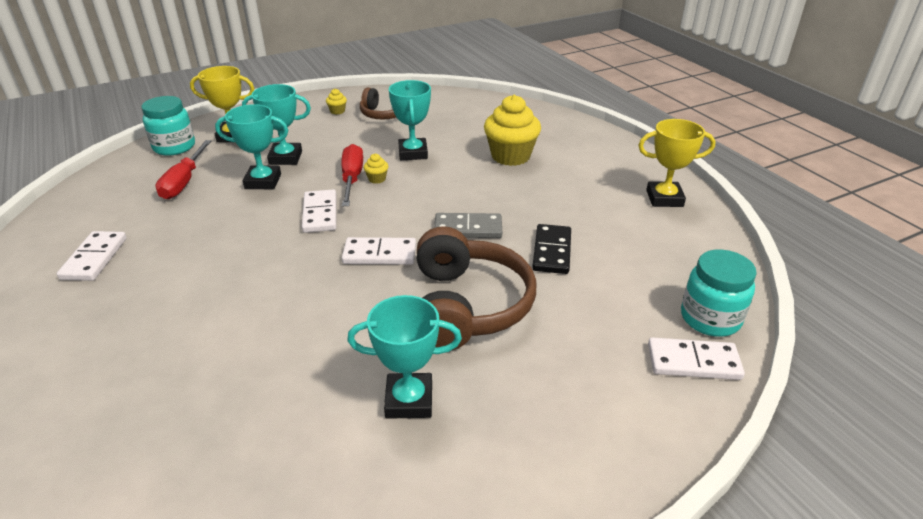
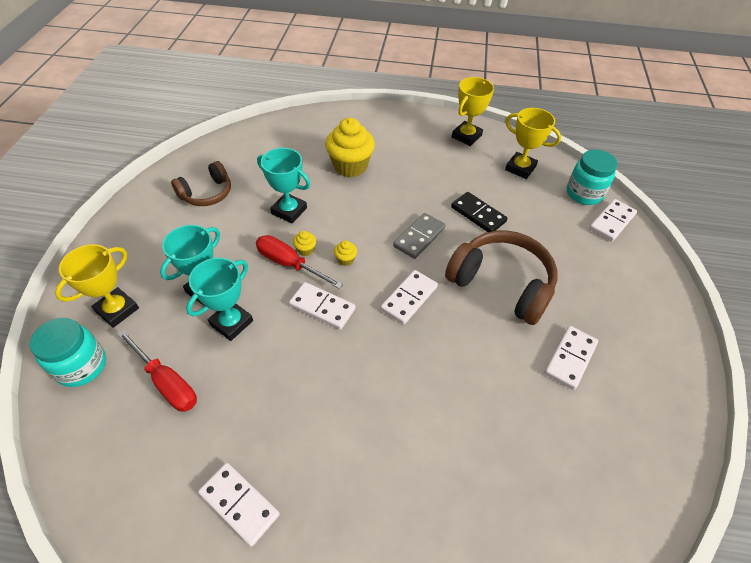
camera: 55 degrees left, 15 degrees up
(337, 111) = (161, 218): yellow cupcake -> yellow cupcake (345, 259)
(409, 400) = (570, 358): turquoise trophy -> white domino
(673, 252) = (520, 168): none -> yellow trophy

